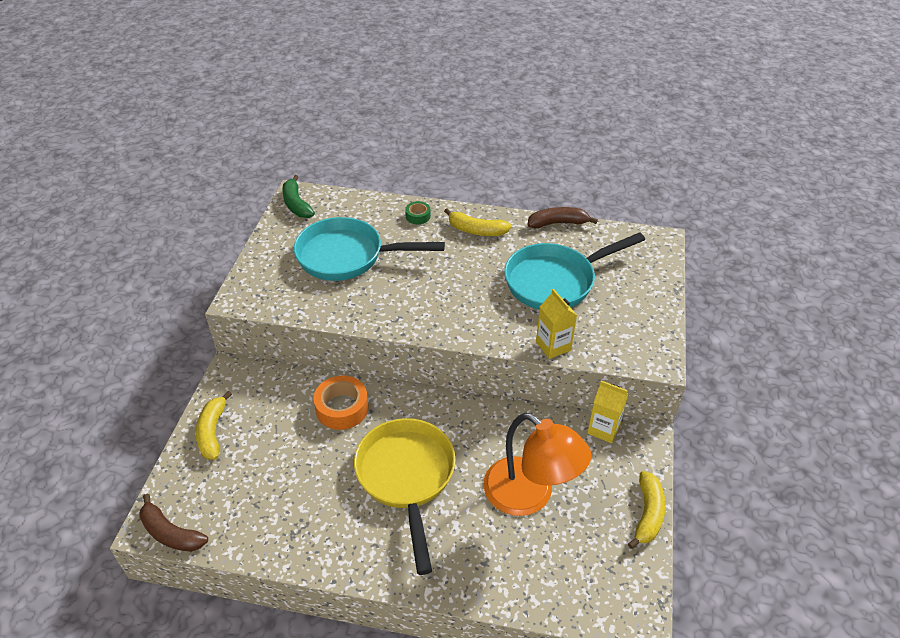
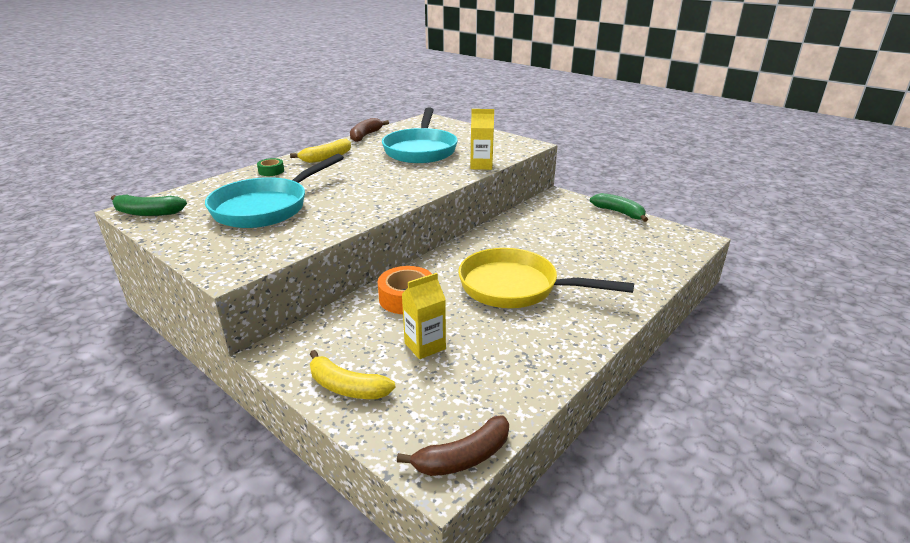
camera: 60 degrees left, 15 degrees down
(530, 495) = (575, 244): orange lamp -> none
(603, 429) = (539, 205): yellow carton -> yellow carton (425, 346)
(647, 514) = (619, 212): yellow banana -> green banana

